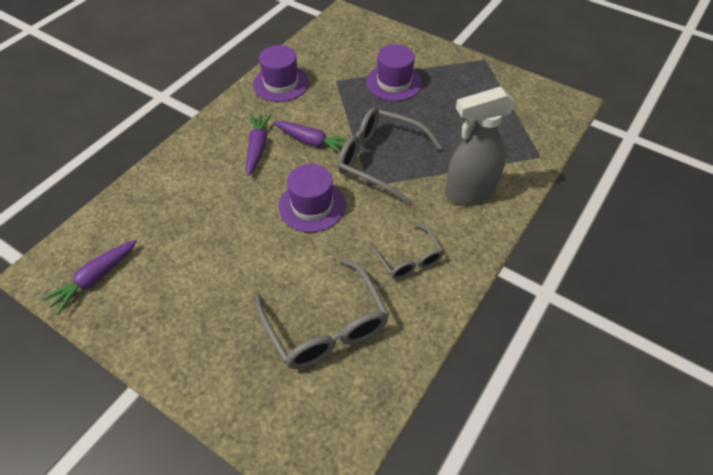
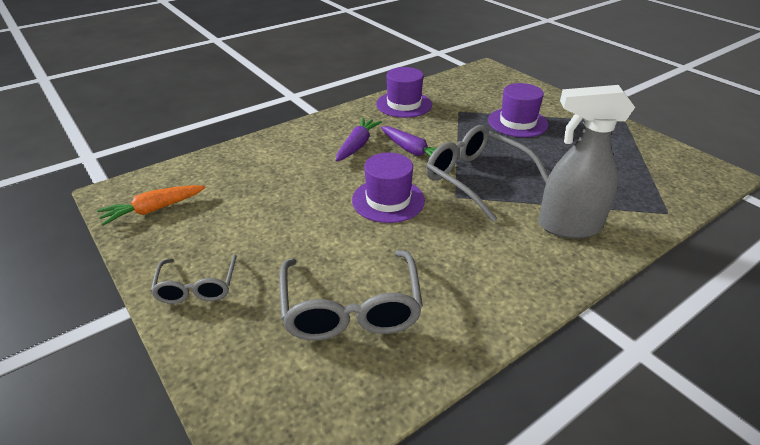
camera: 20 degrees right, 15 degrees down
(95, 279) = (153, 210): purple carrot -> orange carrot
(408, 259) = (472, 270): grey glasses -> grey glasses (197, 287)

